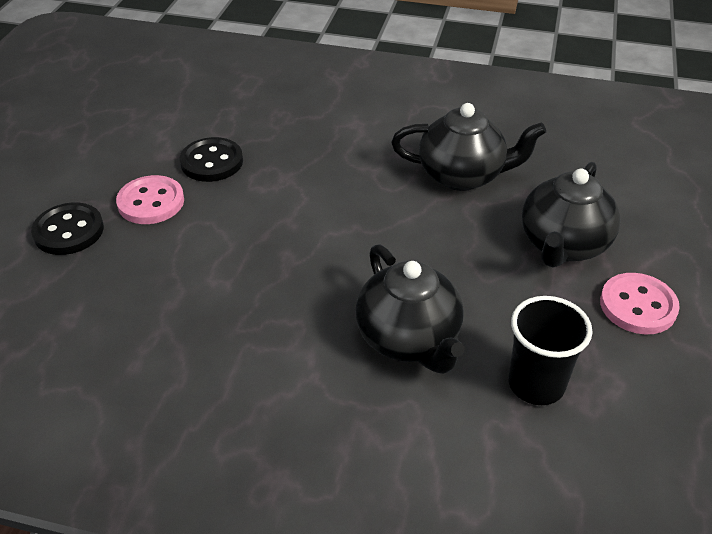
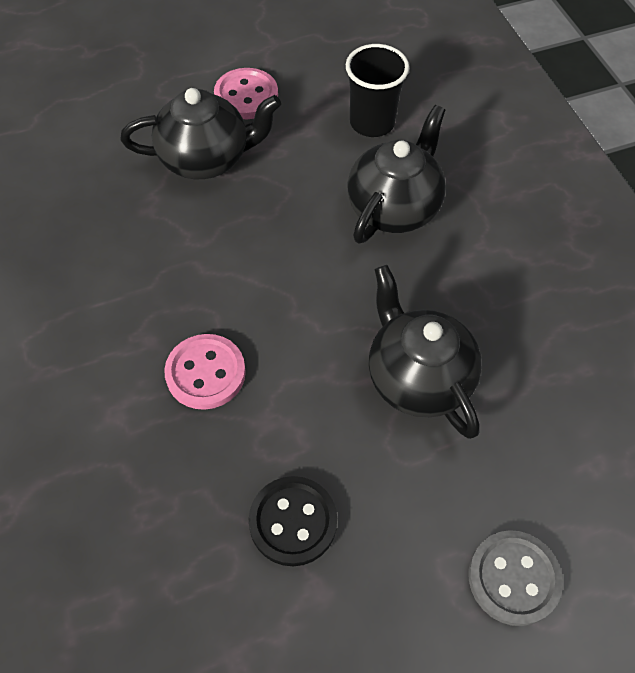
camera: 125 degrees left, 15 degrees up
(69, 231) = (513, 578): black button -> grey button
(151, 202) = (406, 530): pink button -> pink button (205, 373)
(462, 176) = (152, 267): black teapot -> black teapot (417, 378)

